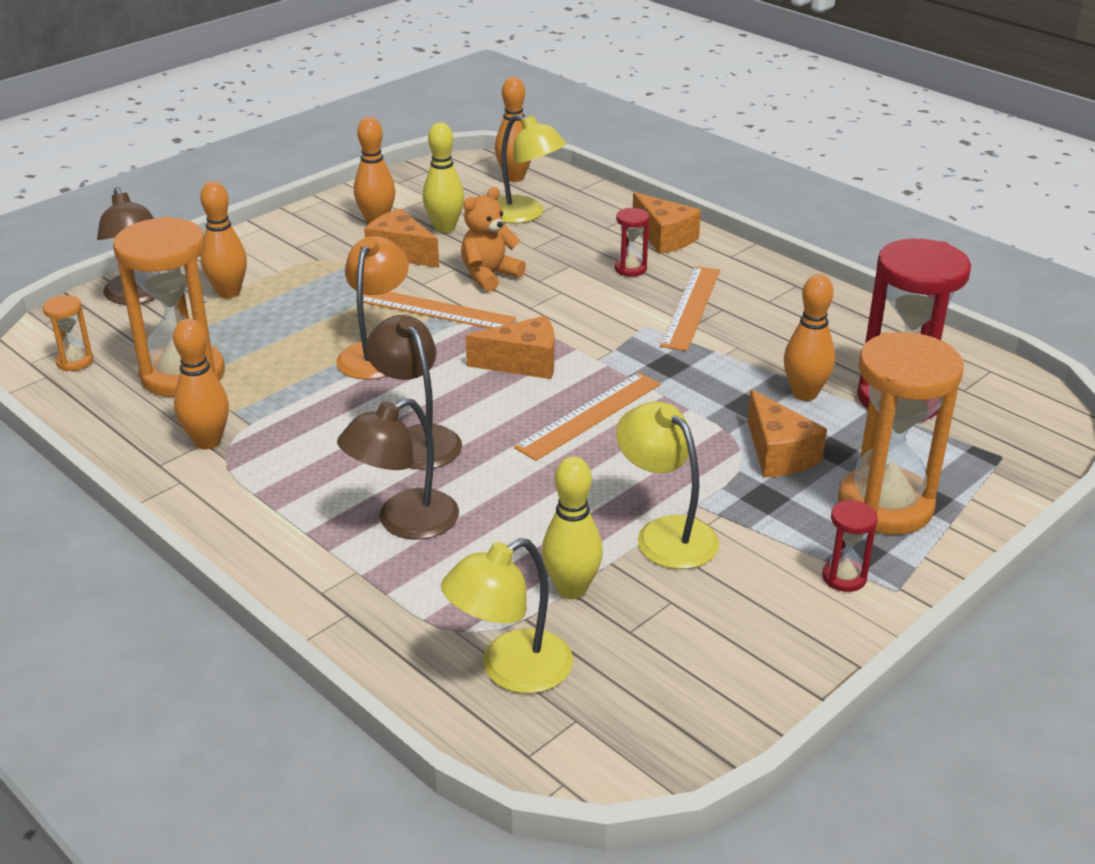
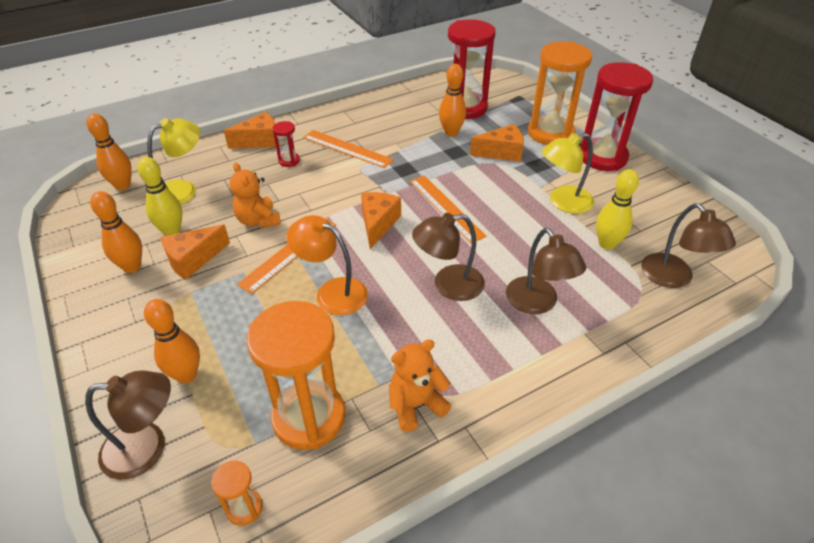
camera: 75 degrees left, 10 degrees up
(207, 442) = (416, 405): orange bowling pin -> orange teddy bear
(510, 670) = (673, 278): yellow lamp -> brown lamp
(844, 577) = (602, 157): red hourglass -> red hourglass, size x2.29

